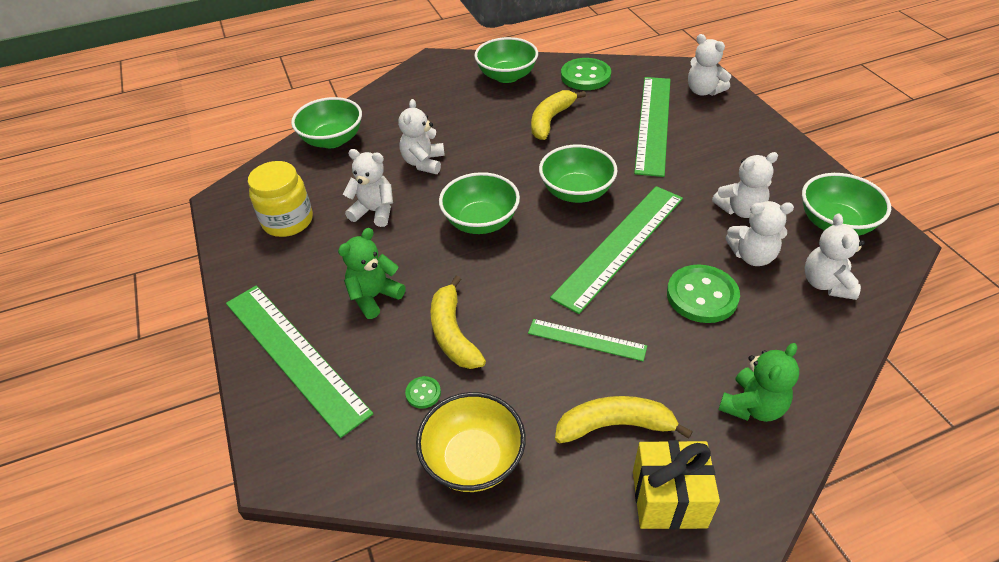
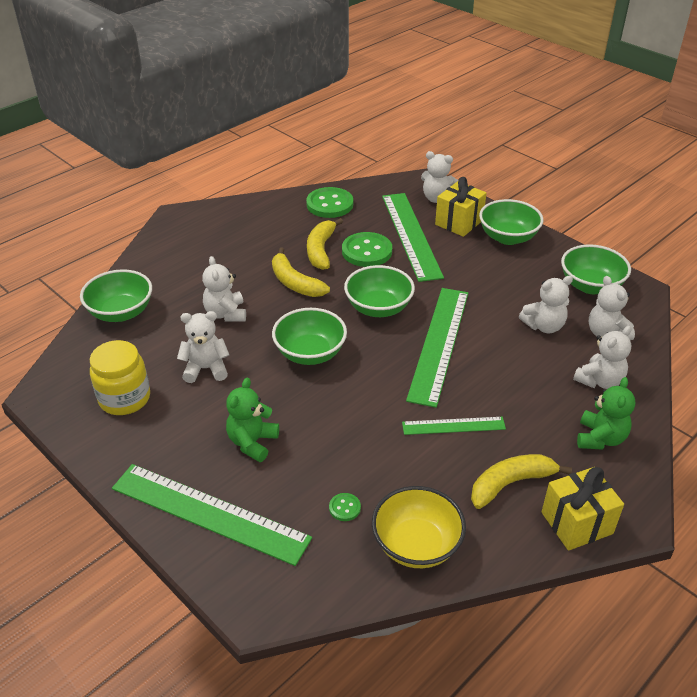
camera: 25 degrees left, 5 degrees down
(453, 333) = (341, 452): yellow banana -> yellow banana (295, 283)
(507, 76) = (257, 218): green bowl -> green bowl (508, 237)
(702, 295) = (522, 367): green button -> green button (367, 251)
(714, 121) = (459, 222): none -> yellow gift
(740, 210) = (516, 291): white teddy bear -> white teddy bear (599, 381)

